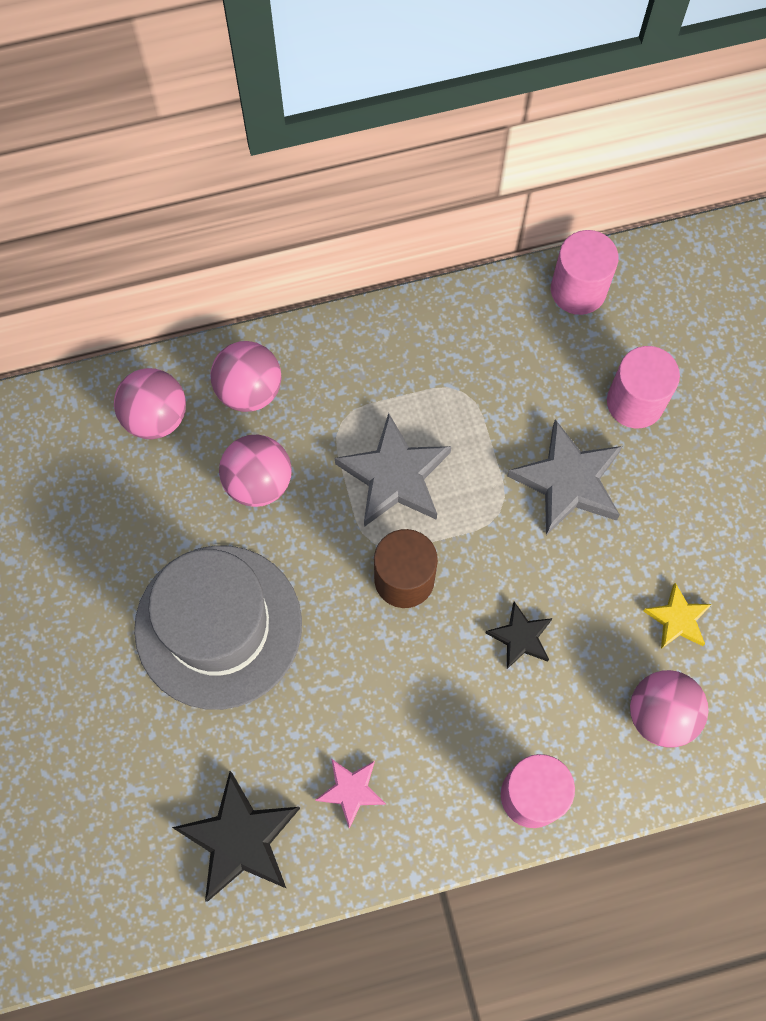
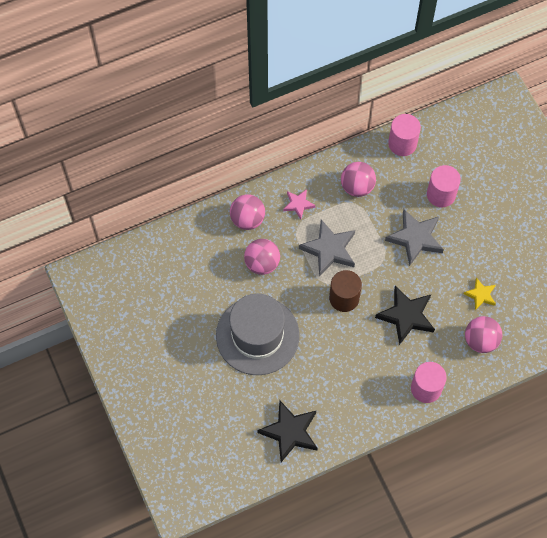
camera: 10 degrees left, 5 degrees down
(156, 416) = (203, 240): pink ball -> pink ball (357, 187)
(351, 791) = (339, 401): pink star -> pink star (298, 204)
(520, 637) = (406, 316): black star -> black star, size x1.78

